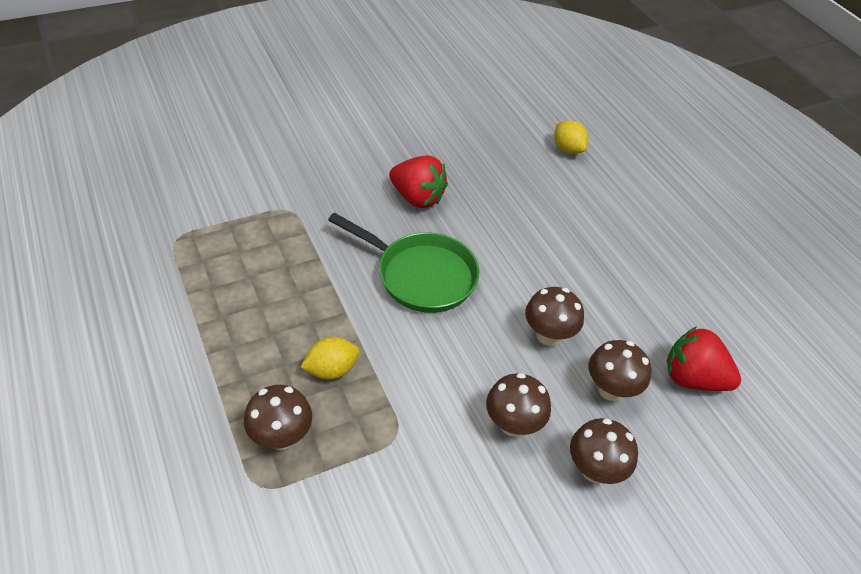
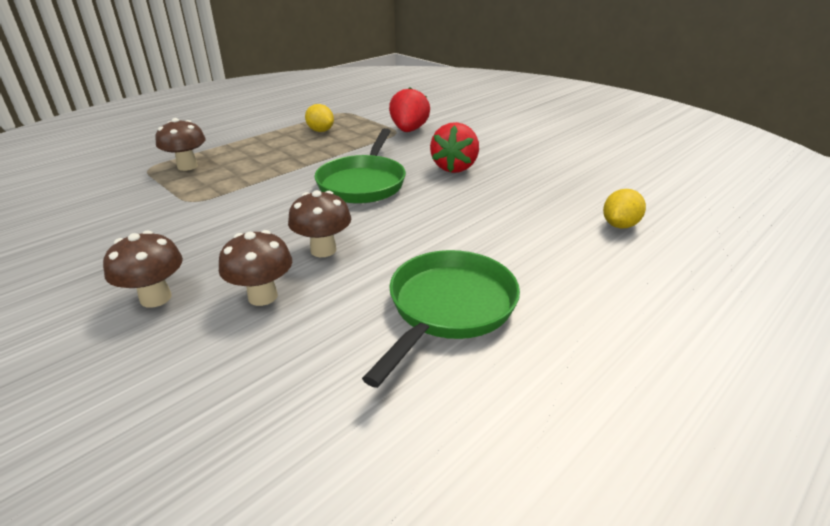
camera: 75 degrees right, 15 degrees down
(331, 370) = (249, 170): yellow lemon -> yellow lemon (320, 131)
(513, 424) = (208, 246): brown mushroom -> none
(651, 281) = (448, 308): none -> green pan
(692, 378) = (298, 359): red strawberry -> red strawberry (409, 130)

